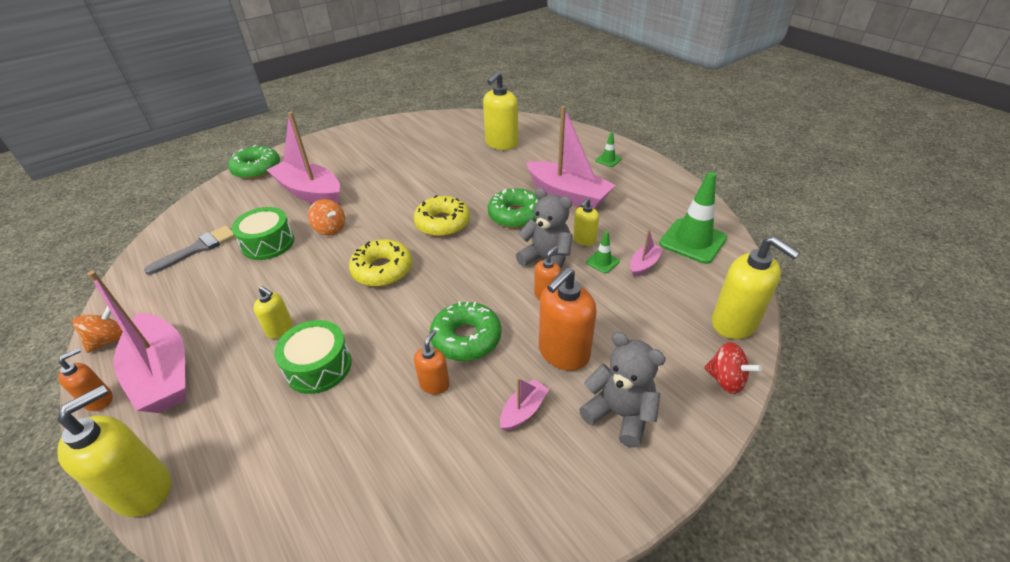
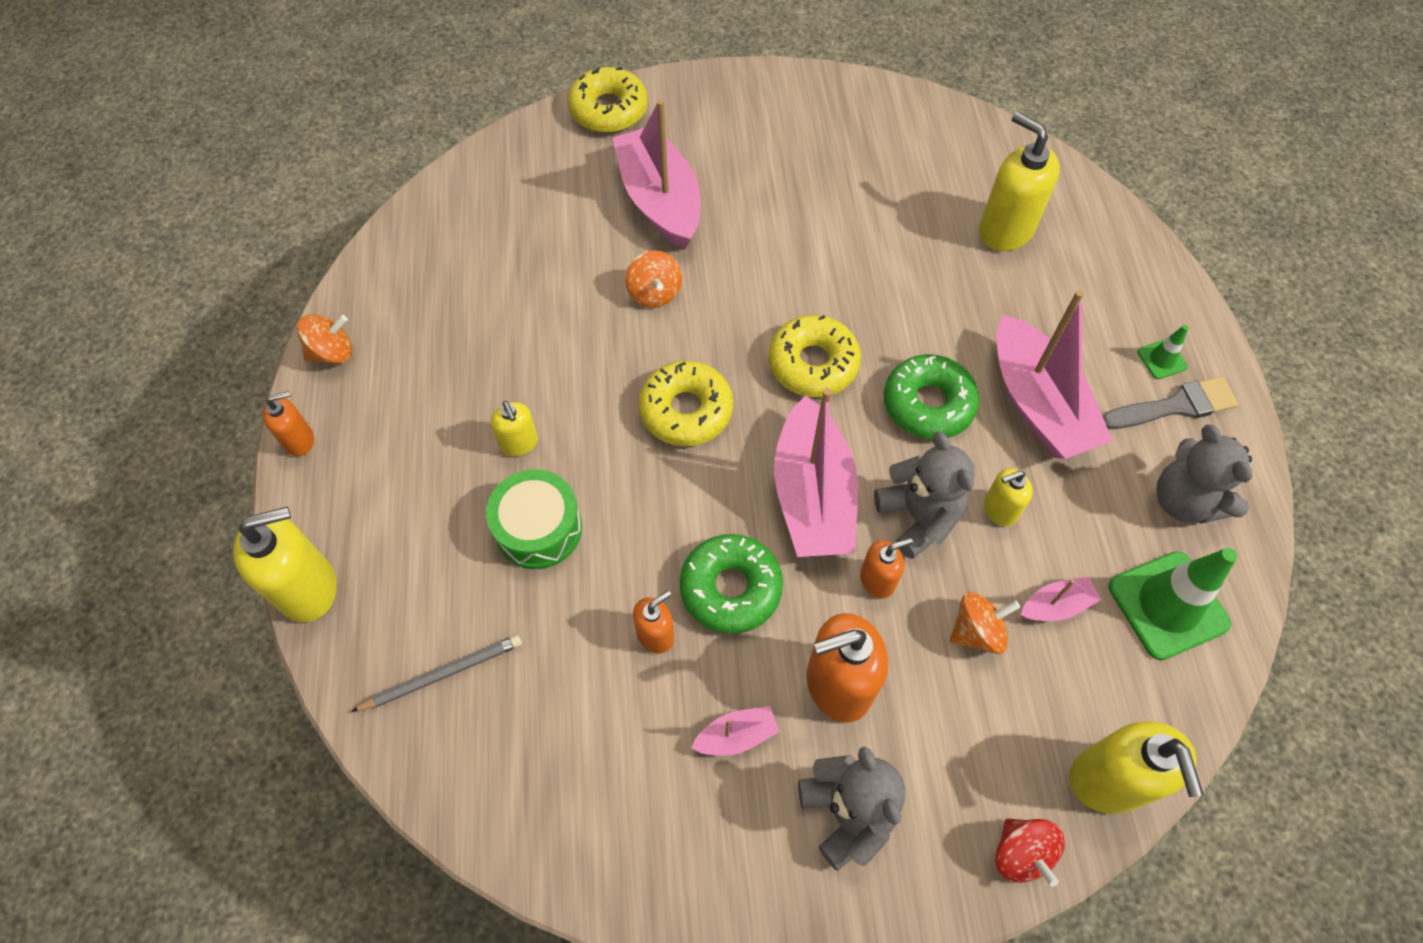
camera: 30 degrees right, 20 degrees up
(163, 374) = (372, 439): pink boat -> pink boat (812, 495)
(197, 249) = (475, 243): grey brush -> grey brush (1175, 406)
(257, 169) = (608, 110): green donut -> yellow donut
(268, 243) = (564, 279): green drum -> none
(289, 487) = (442, 674): none -> grey pencil
(501, 144) = (1005, 230): yellow soap dispenser -> yellow soap dispenser turned 75 degrees clockwise
(602, 262) = (997, 566): green traffic cone -> none
(616, 293) = (977, 631): none -> orange spinning top
(663, 201) = (1184, 500): none -> grey teddy bear

